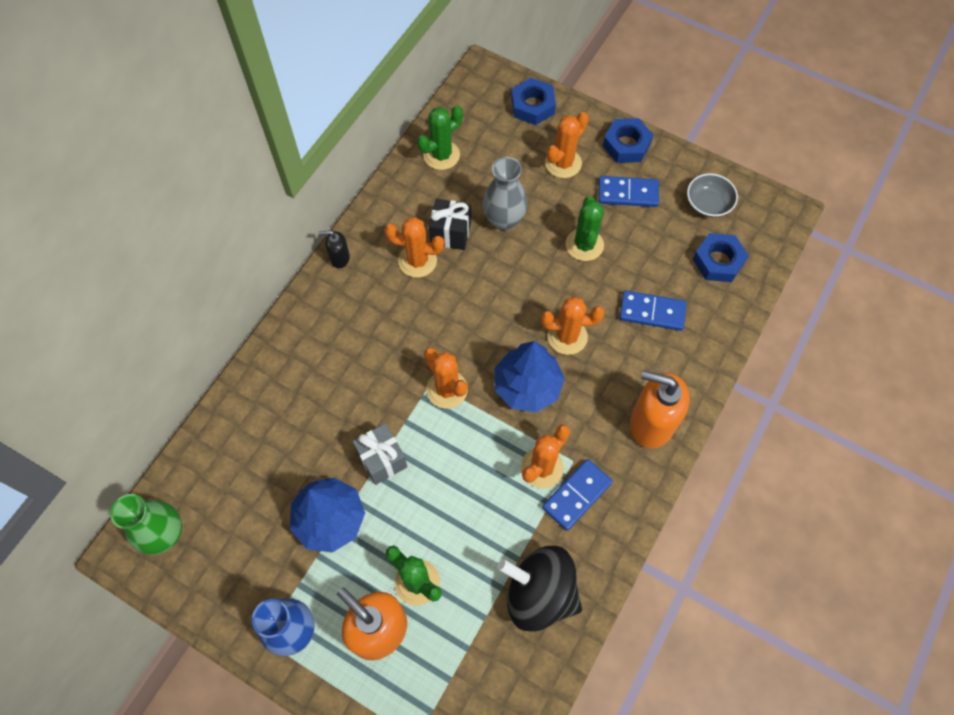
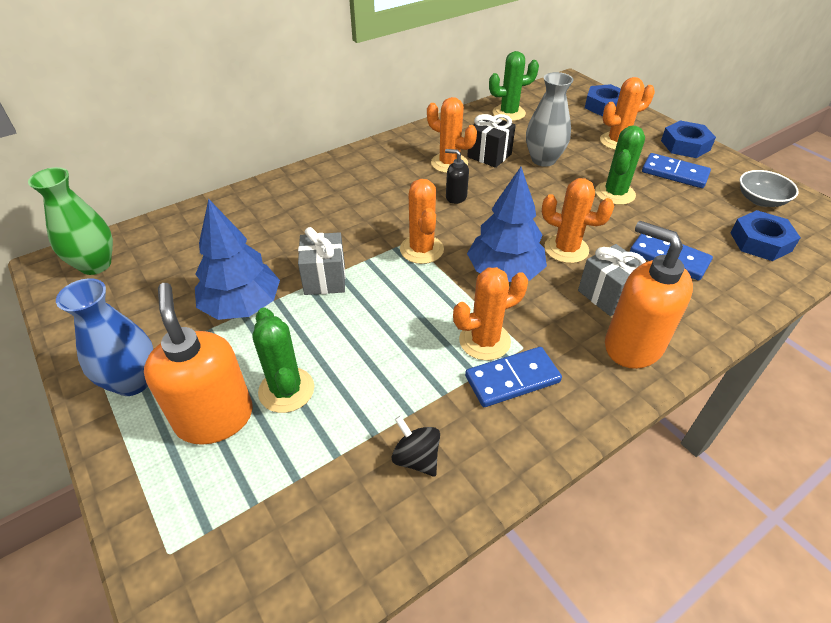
camera: 25 degrees right, 20 degrees down
(339, 258) = (384, 145): black soap dispenser -> black soap dispenser (456, 197)
(539, 593) = (416, 458): black spinning top -> black spinning top, size x0.47
(617, 377) = (607, 295): none -> grey gift

